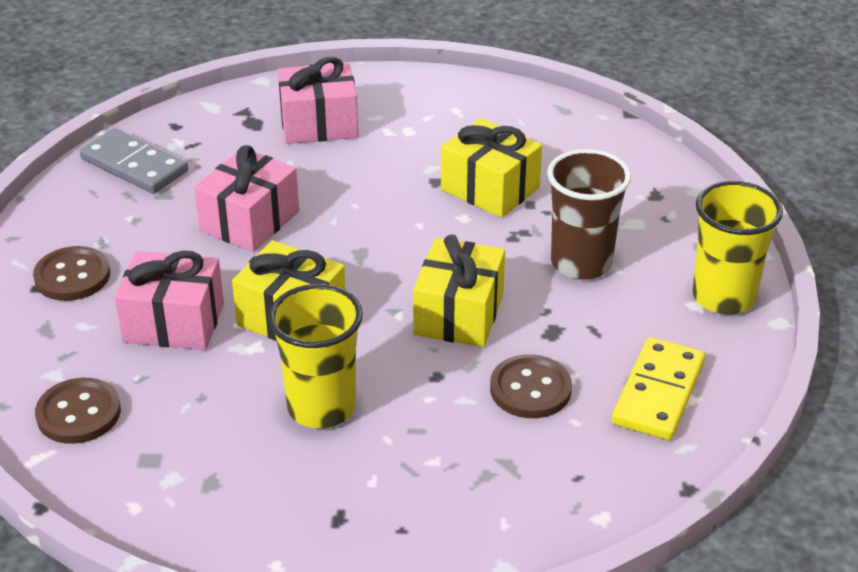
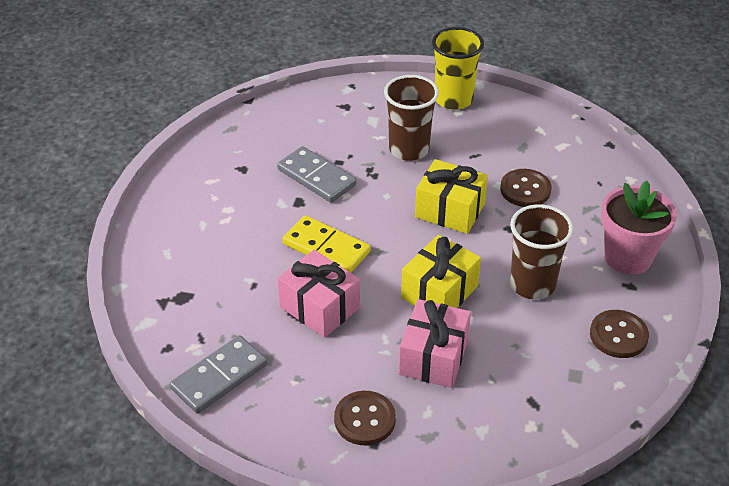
camera: 80 degrees left, 5 degrees up
(78, 413) = (526, 414): brown button -> brown button (618, 335)
(319, 124) = (200, 257): pink gift -> none
(321, 407) = (532, 284): yellow cup -> brown cup
(402, 514) = (628, 257): none -> pink flower pot
(490, 189) = (316, 177): yellow gift -> grey domino
(658, 392) = (533, 140): yellow domino -> yellow domino (326, 248)

